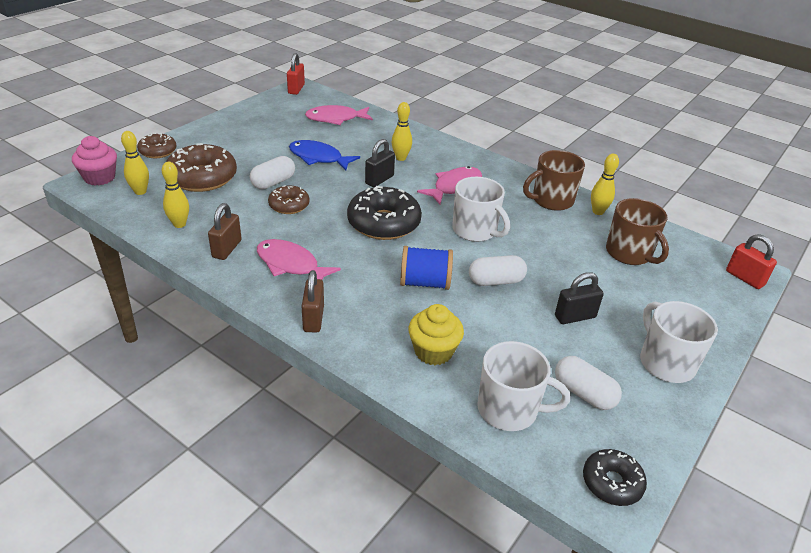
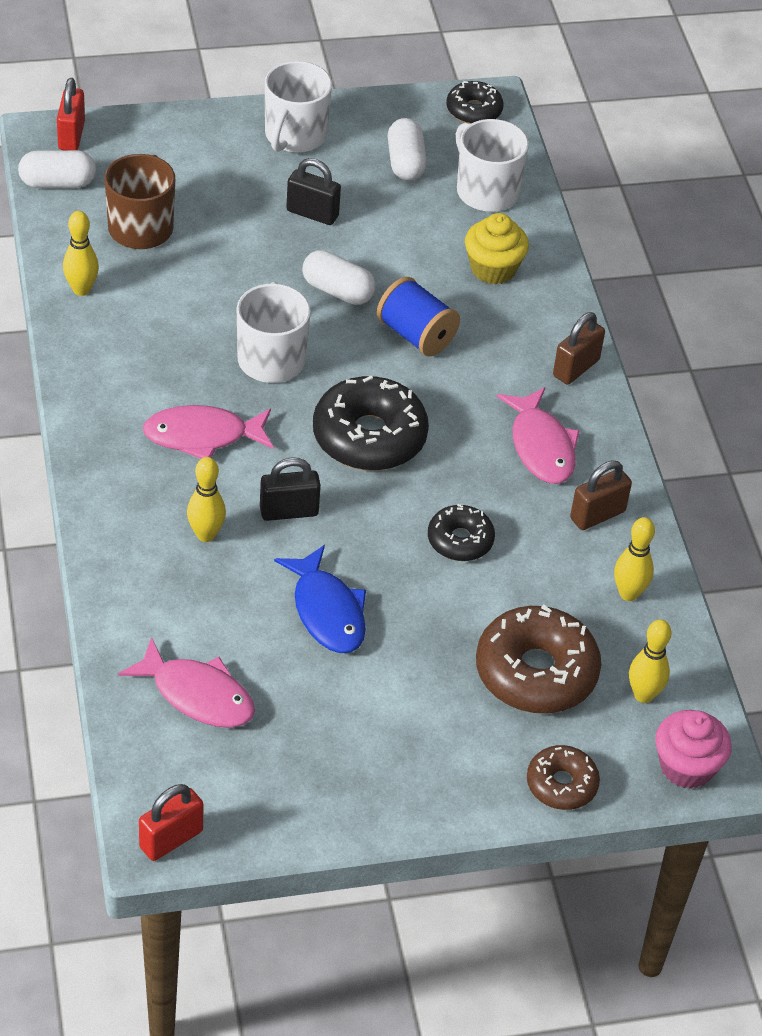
camera: 140 degrees left, 10 degrees up
(273, 182) = (442, 598): white capsule -> white capsule (57, 182)
(289, 205) = (460, 540): brown donut -> black donut
(551, 200) = (110, 338): brown mug -> none

